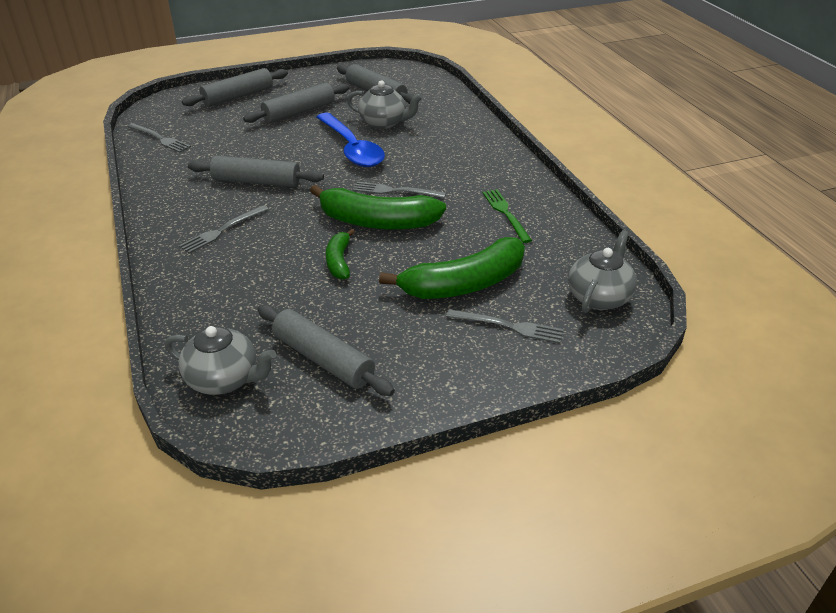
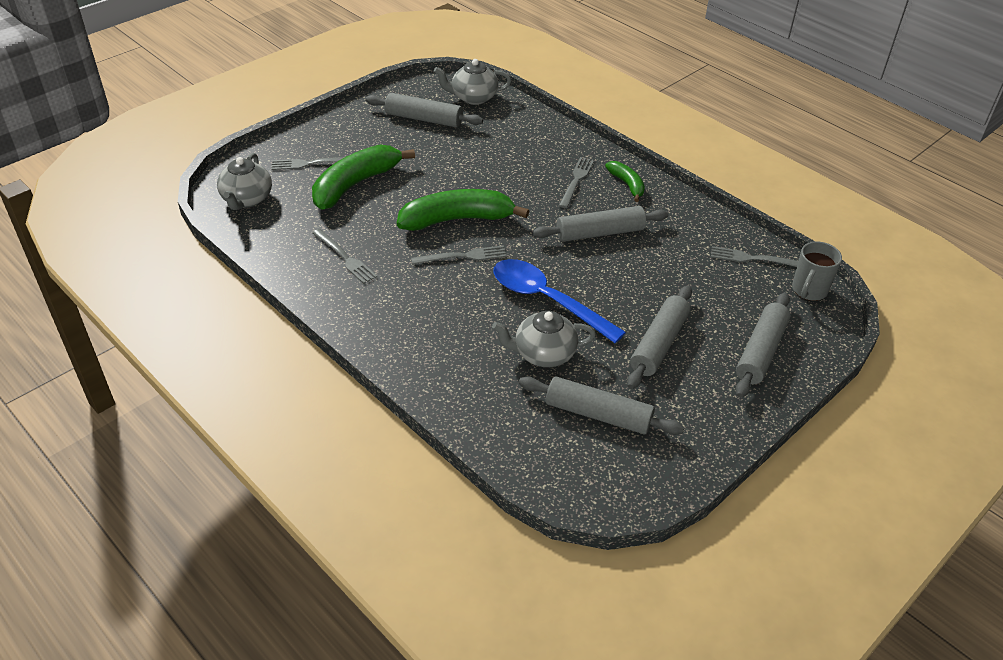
camera: 155 degrees right, 5 degrees up
(154, 115) = (809, 290): none -> grey mug
(339, 261) = (462, 179): green banana -> green banana (627, 184)
(505, 213) = (345, 258): green fork -> grey fork

